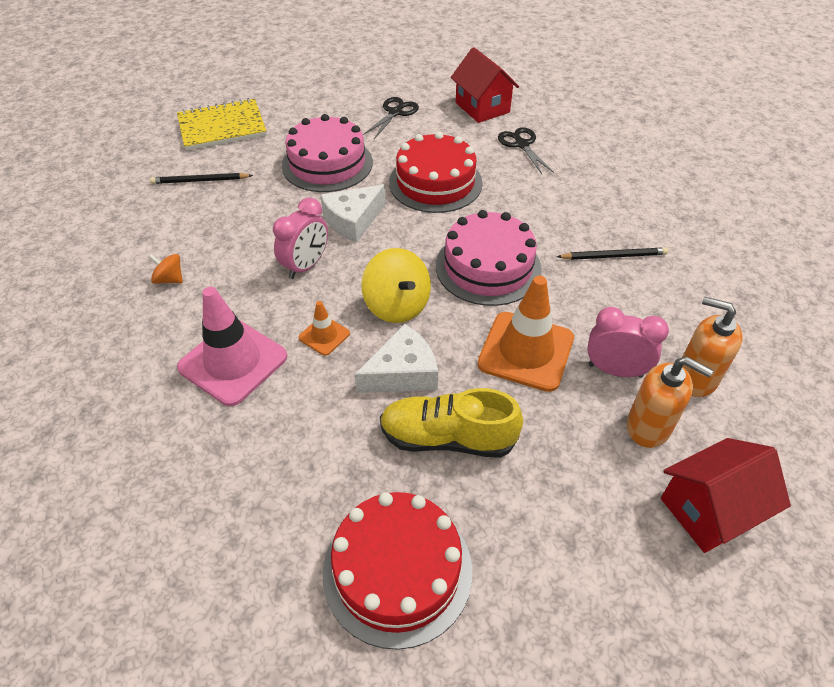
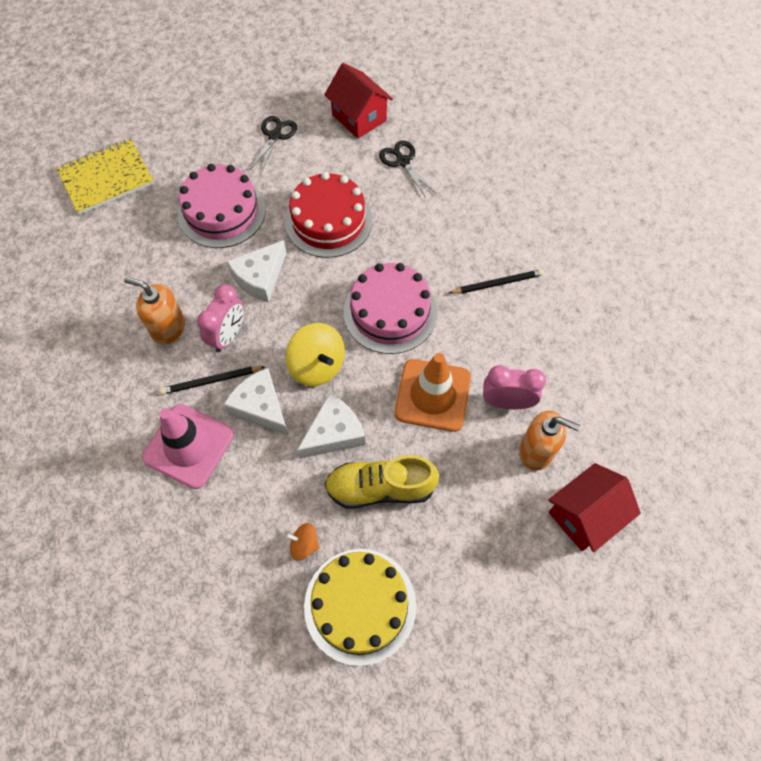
camera: 10 degrees left, 15 degrees up
(170, 279) = (108, 369): orange spinning top -> orange spinning top (304, 545)
(200, 181) = (104, 250): black pencil -> black pencil (211, 381)
(324, 336) = (260, 407): orange traffic cone -> white cheese
(397, 570) = (360, 605): red cake -> yellow cake
(695, 378) = (571, 399): orange soap dispenser -> orange soap dispenser (168, 328)

